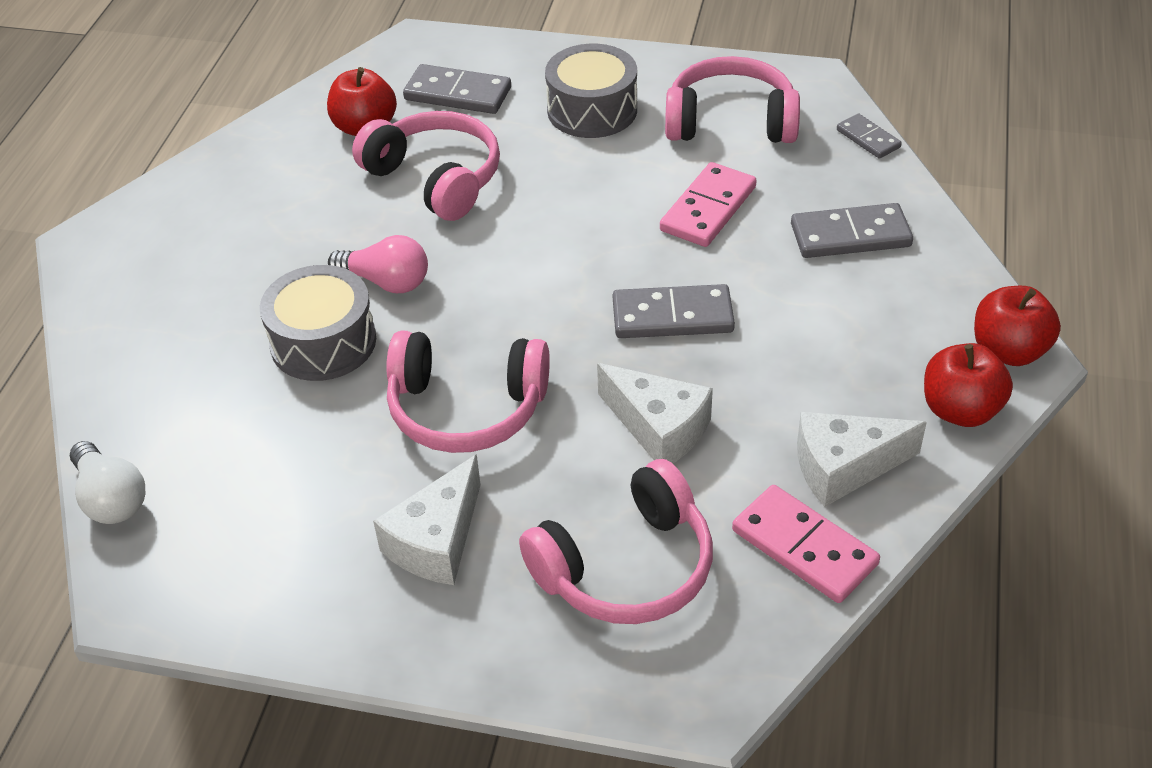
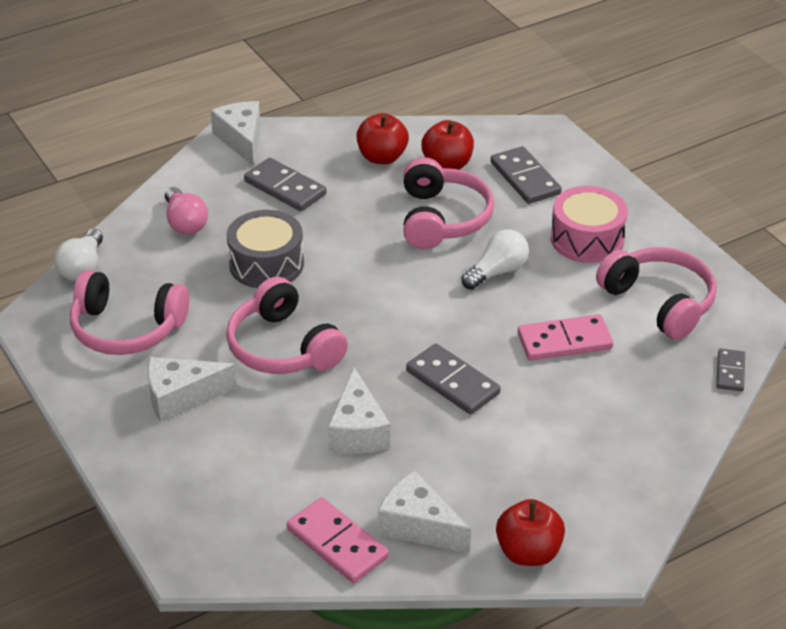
camera: 45 degrees right, 5 degrees down
(105, 240) = (241, 140): none -> white cheese
(386, 282) = (338, 256): pink light bulb -> pink light bulb (185, 222)
(559, 191) = (497, 272): none -> white light bulb
(592, 110) = (587, 239): grey drum -> pink drum
(626, 567) = (243, 479): pink headphones -> pink headphones (127, 328)
(804, 547) = (337, 543): pink domino -> pink domino turned 45 degrees counterclockwise
(850, 236) = (623, 417): grey domino -> grey domino (285, 188)
(1008, 351) = (610, 547): red apple -> red apple (382, 157)

